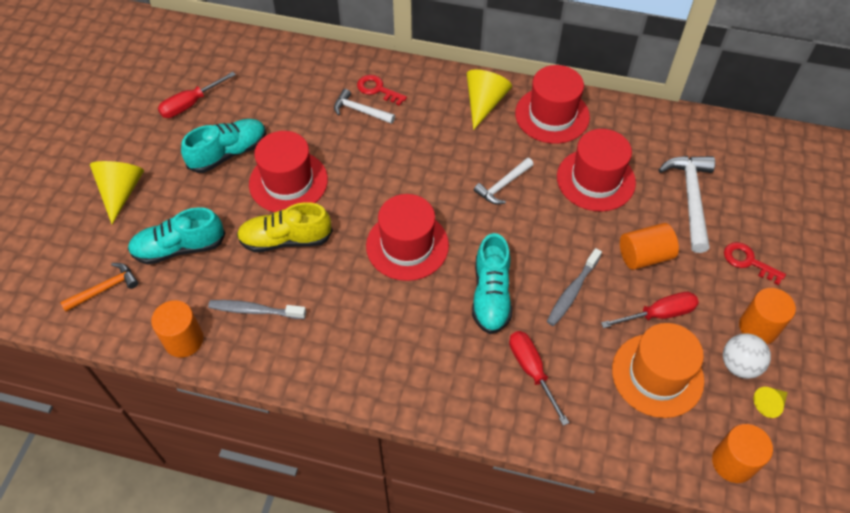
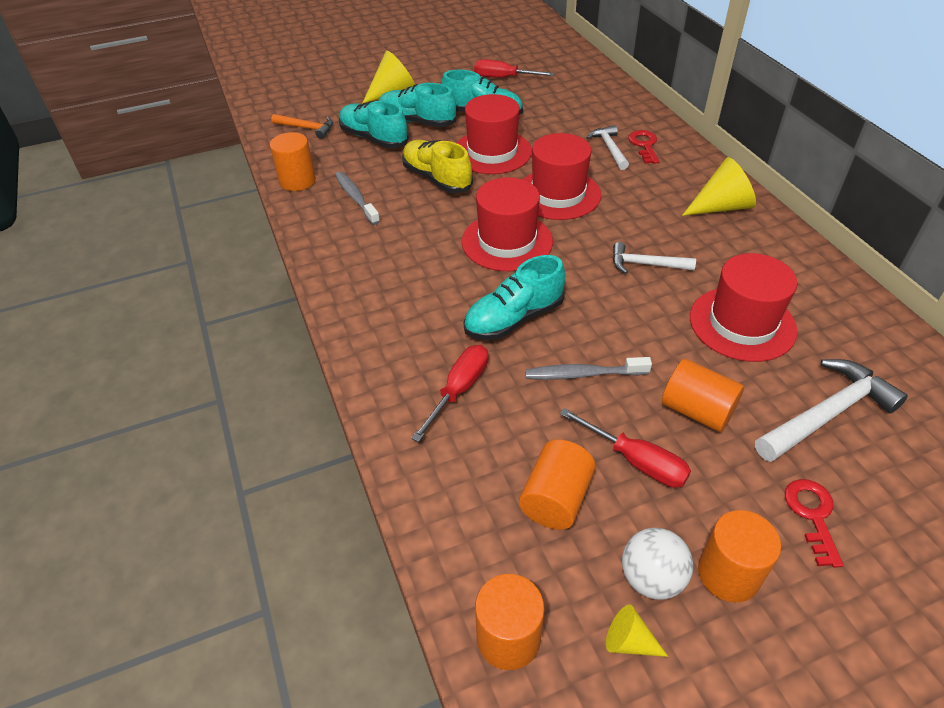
camera: 55 degrees right, 10 degrees down
(188, 203) = (417, 121): none -> turquoise shoe
(552, 115) = (774, 254): red hat -> red hat (558, 194)
(657, 375) = (555, 499): orange hat -> orange cylinder

